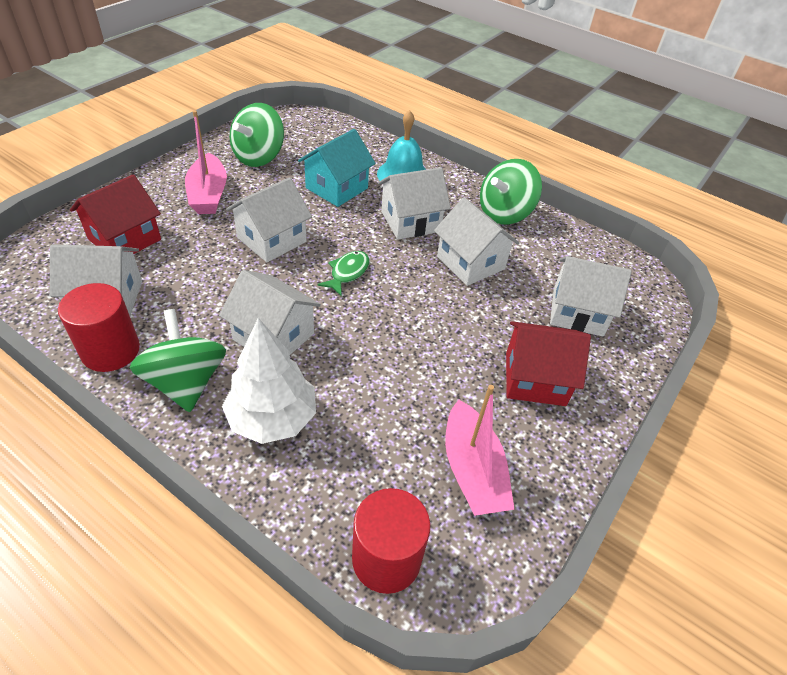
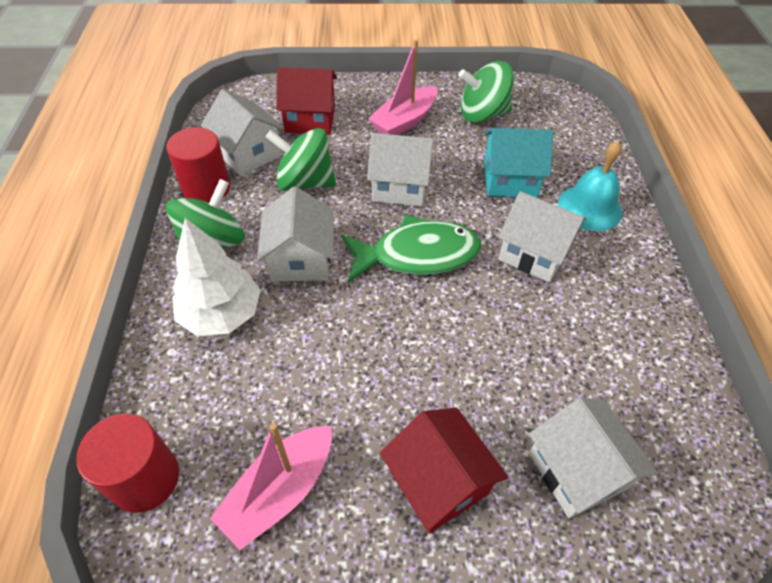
camera: 55 degrees right, 5 degrees up
(347, 273) = (417, 255): green fish -> green fish, size x1.97
(470, 263) = (536, 332): white house -> none
(504, 213) = (645, 315): green spinning top -> green spinning top (305, 182)

